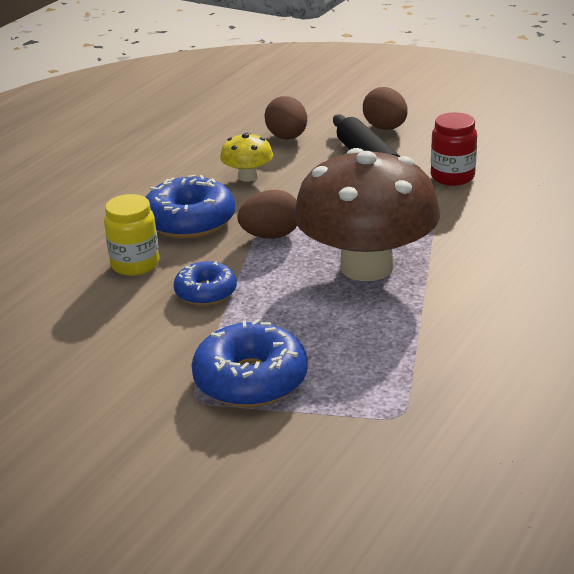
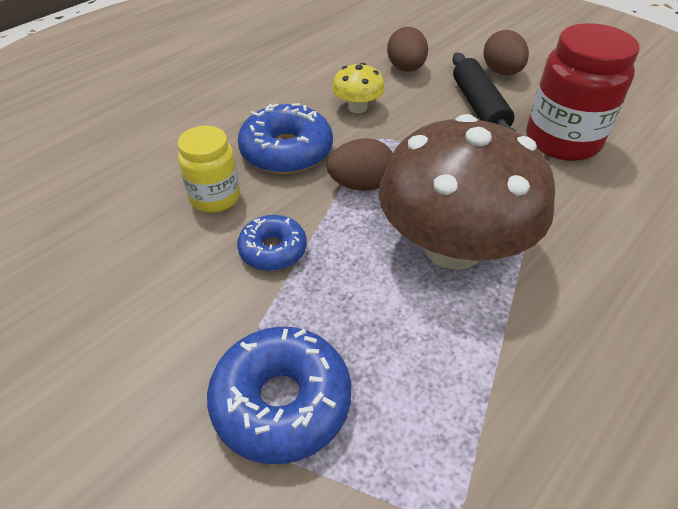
camera: 10 degrees right, 15 degrees up
(452, 177) = (562, 141): red jar -> red jar, size x1.65

